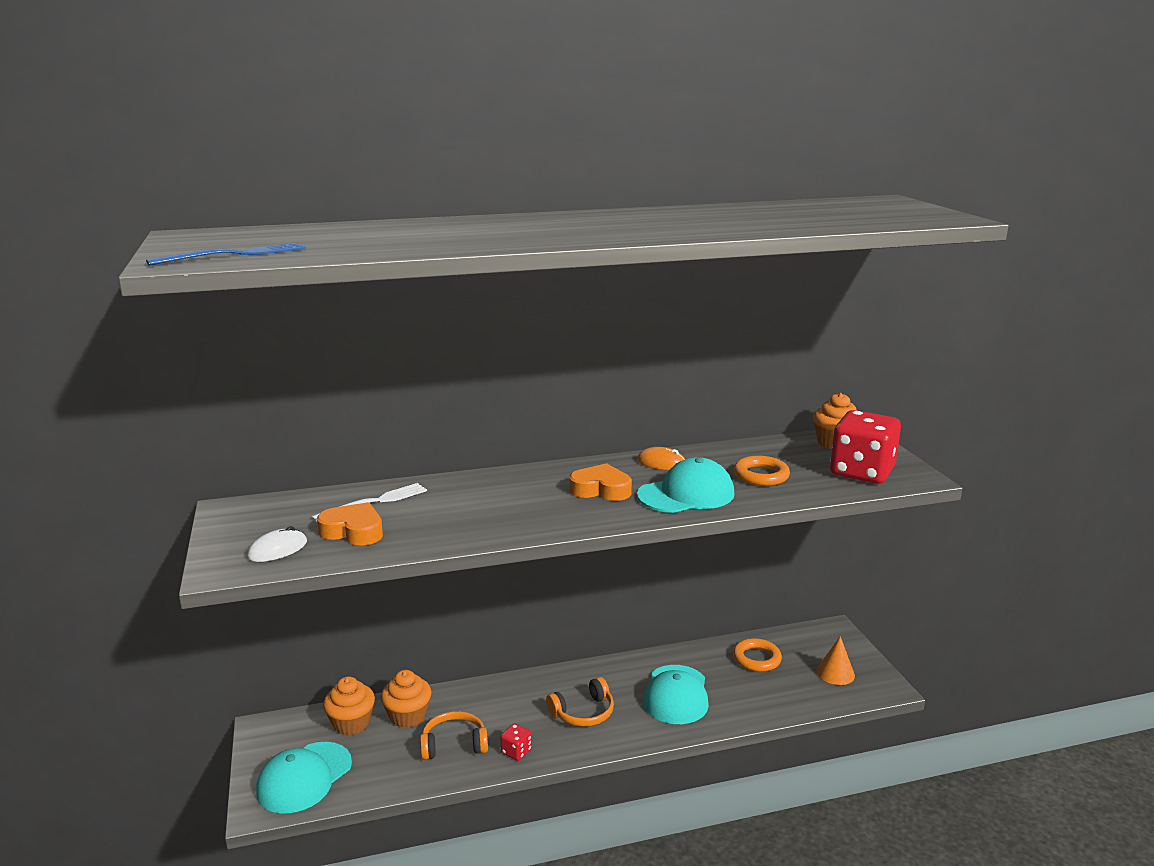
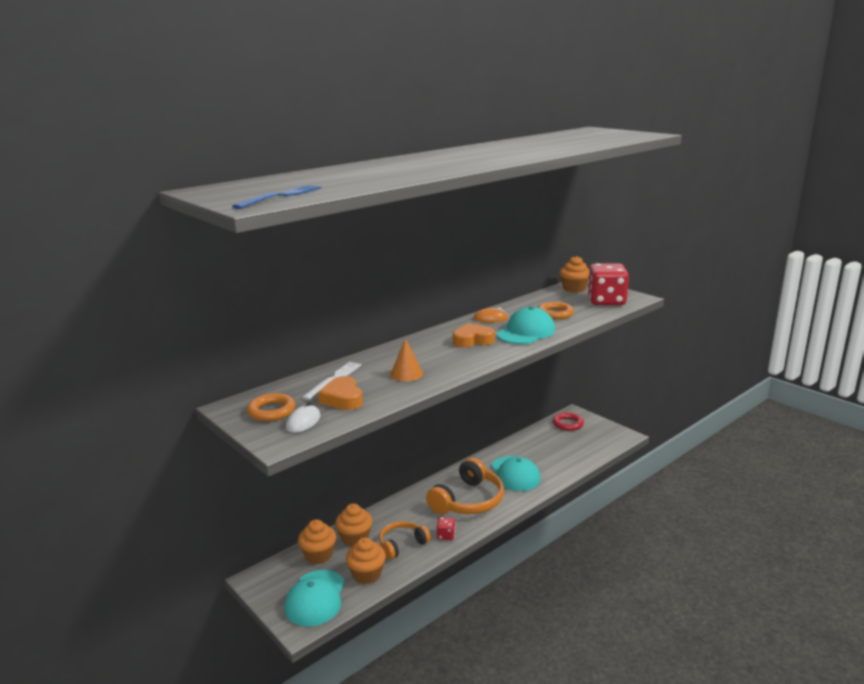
camera: 25 degrees left, 0 degrees up
(353, 531) = (342, 398): orange heart -> orange heart turned 105 degrees counterclockwise
(383, 769) = (367, 574): none -> orange cupcake
(583, 713) = (468, 501): orange headphones -> orange headphones, size x1.67
(756, 659) = (544, 441): orange ring -> orange ring (271, 411)
(812, 643) = (568, 424): none -> red ring
(835, 673) = (593, 436): orange cone -> orange cone (406, 374)

